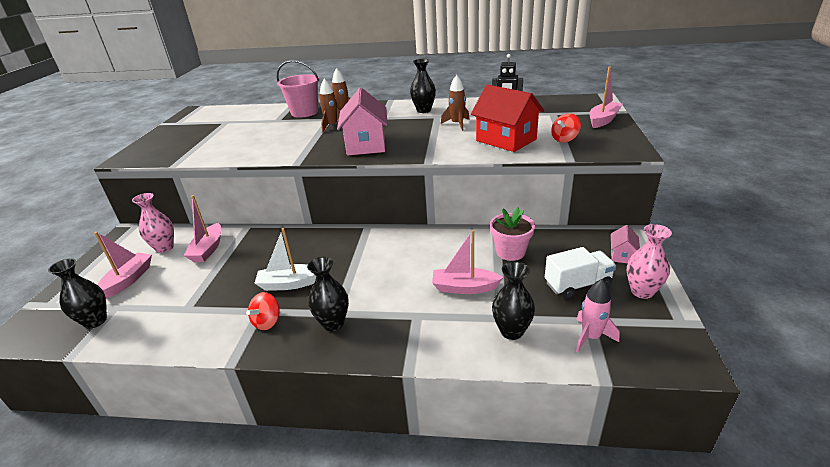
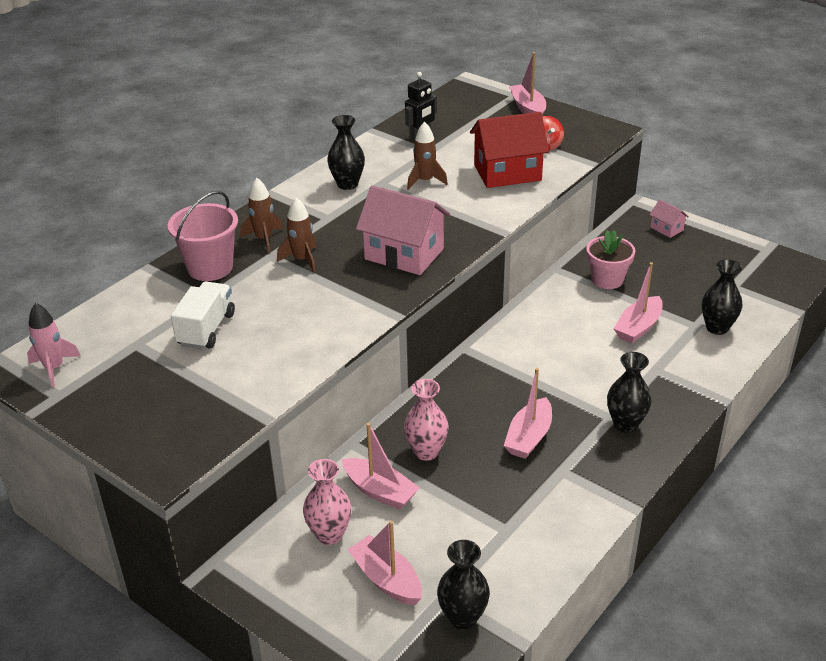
camera: 60 degrees left, 5 degrees up
(267, 322) = (586, 469): red spinning top -> none
(289, 284) = (529, 437): white boat -> pink boat
(577, 285) = (686, 269): white truck -> white truck (206, 329)
(590, 337) = (752, 295): pink rocket -> pink rocket (54, 368)
(642, 291) = (720, 245): pink vase -> pink vase (426, 451)

